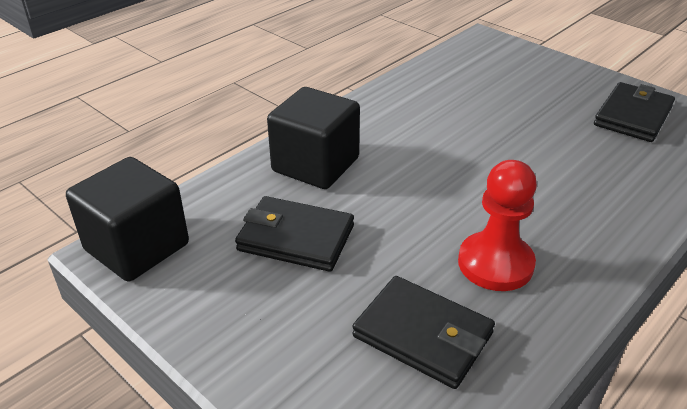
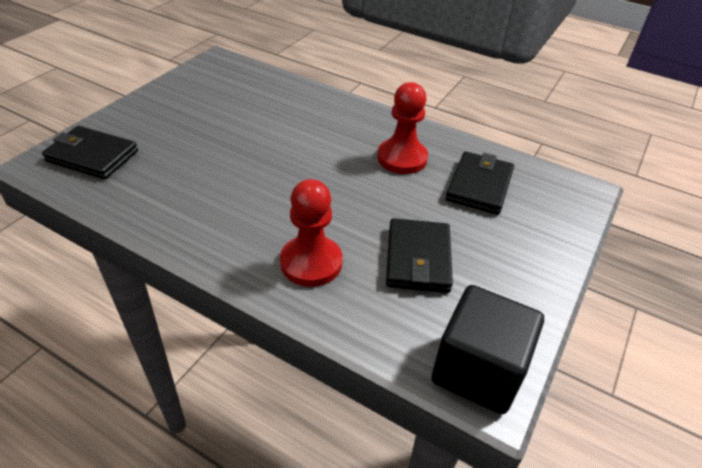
camera: 105 degrees left, 5 degrees up
(315, 165) = (311, 263): black cube -> red pawn
(633, 116) = (206, 93): black wallet -> black wallet (92, 156)

